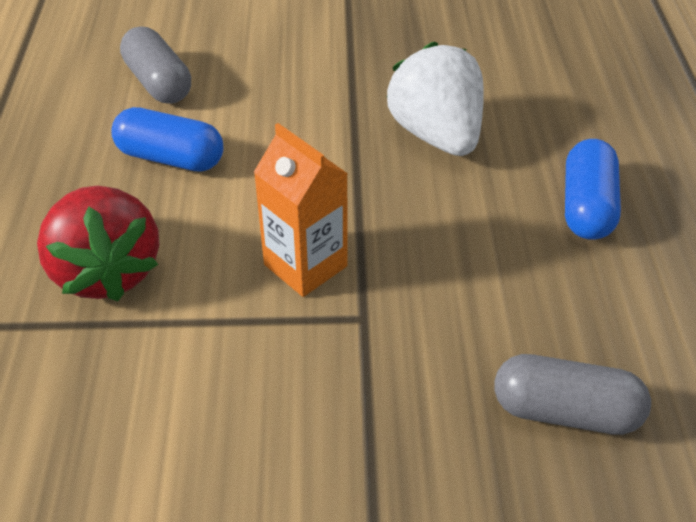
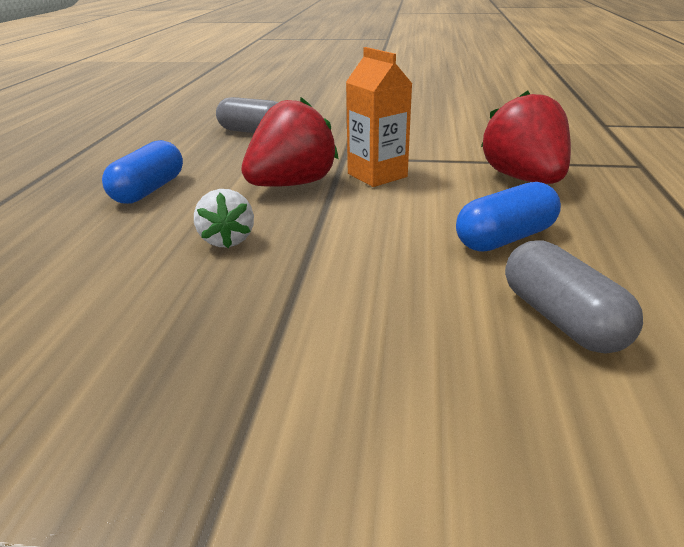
camera: 170 degrees left, 15 degrees down
(171, 158) = (505, 238): blue capsule -> blue capsule turned 60 degrees counterclockwise
(413, 234) = (292, 184): none -> red strawberry
(436, 135) = (227, 240): white strawberry -> white strawberry, size x0.57

